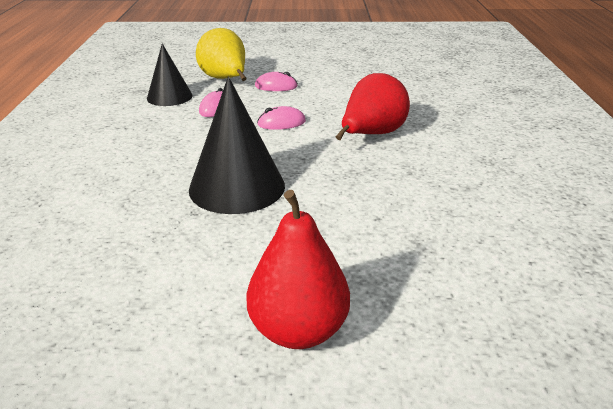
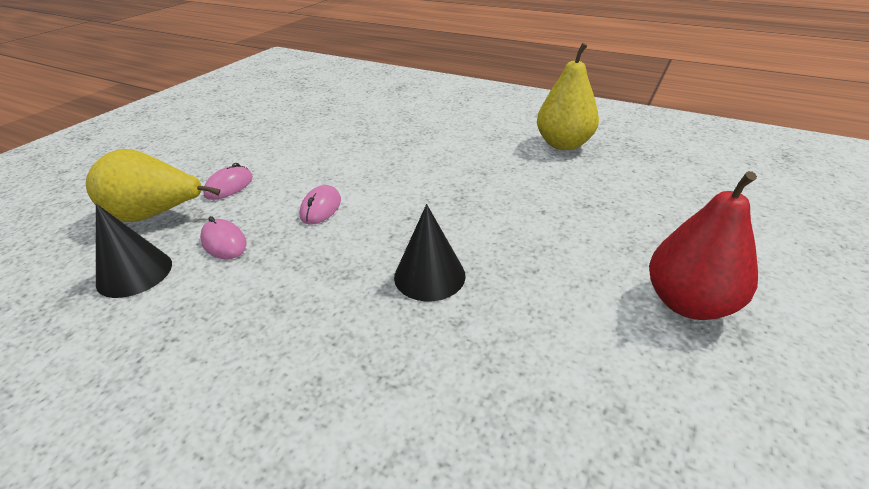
camera: 60 degrees left, 5 degrees up
(237, 187) = (429, 276): black cone -> black cone, size x0.63
(371, 135) = (403, 168): red pear -> none
(529, 203) = (563, 144): none -> yellow pear

